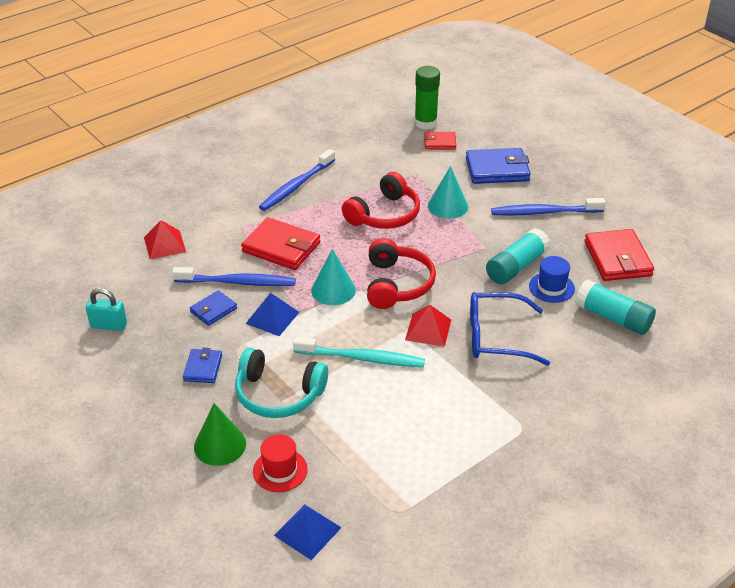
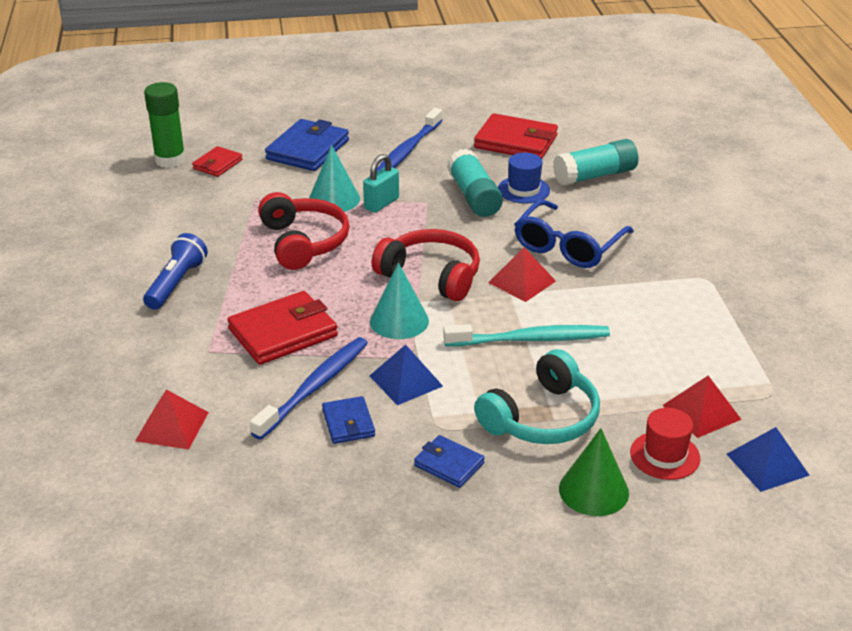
camera: 60 degrees left, 5 degrees down
(109, 325) = (291, 527): turquoise padlock -> turquoise padlock (381, 203)
(296, 186) = (176, 283): blue toothbrush -> blue flashlight
(344, 476) = (701, 412): none -> red pyramid
(362, 358) = (530, 339): turquoise toothbrush -> turquoise toothbrush turned 45 degrees clockwise

